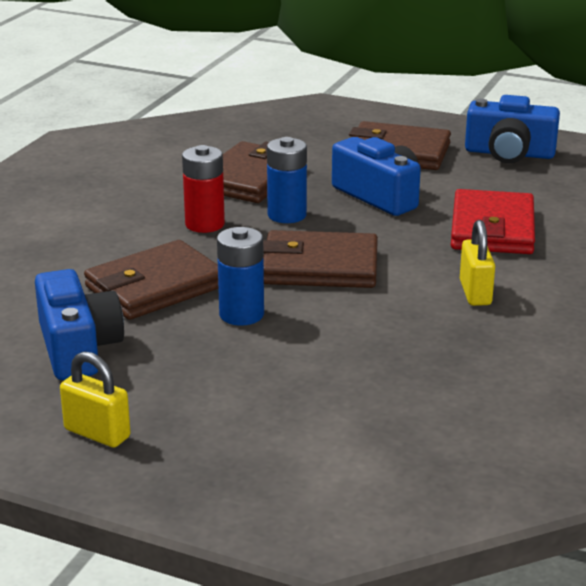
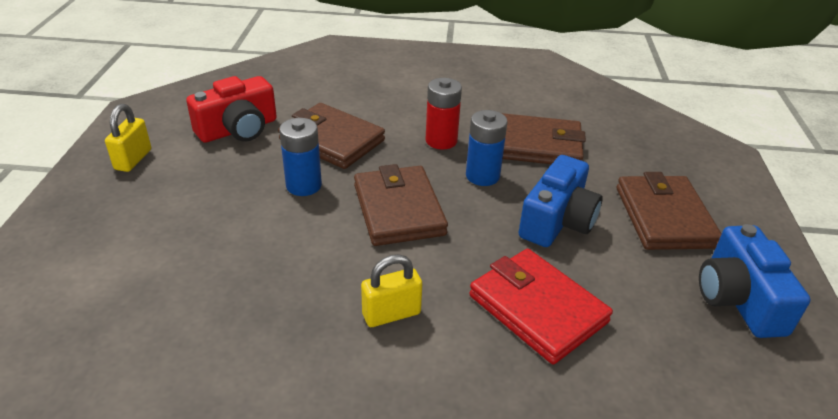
camera: 70 degrees right, 10 degrees up
(78, 348) = (238, 129): blue camera -> red camera
(492, 229) = (537, 309): red wallet -> red wallet turned 60 degrees clockwise

